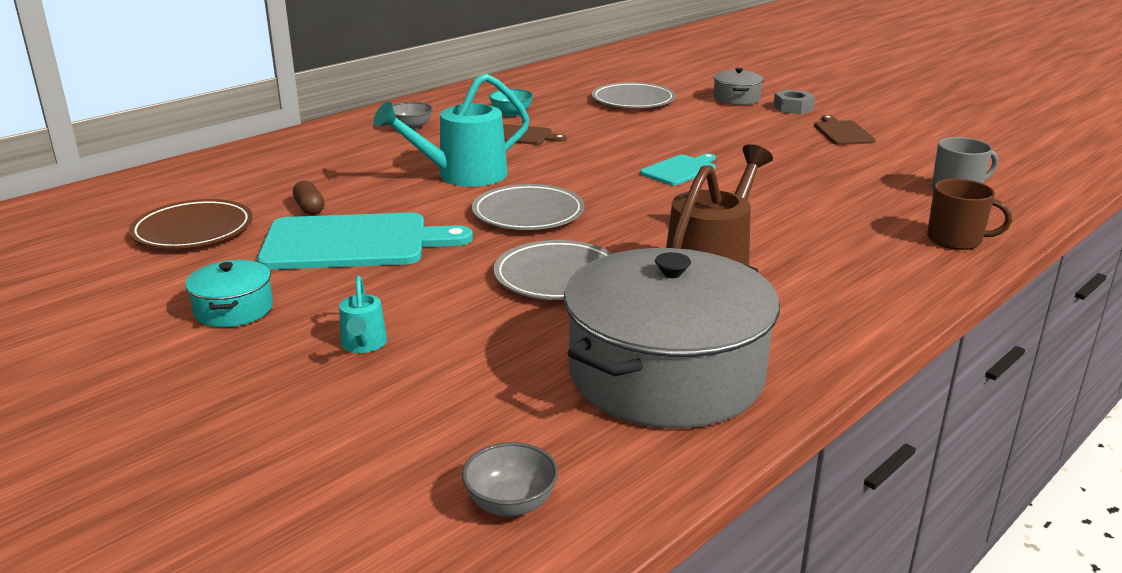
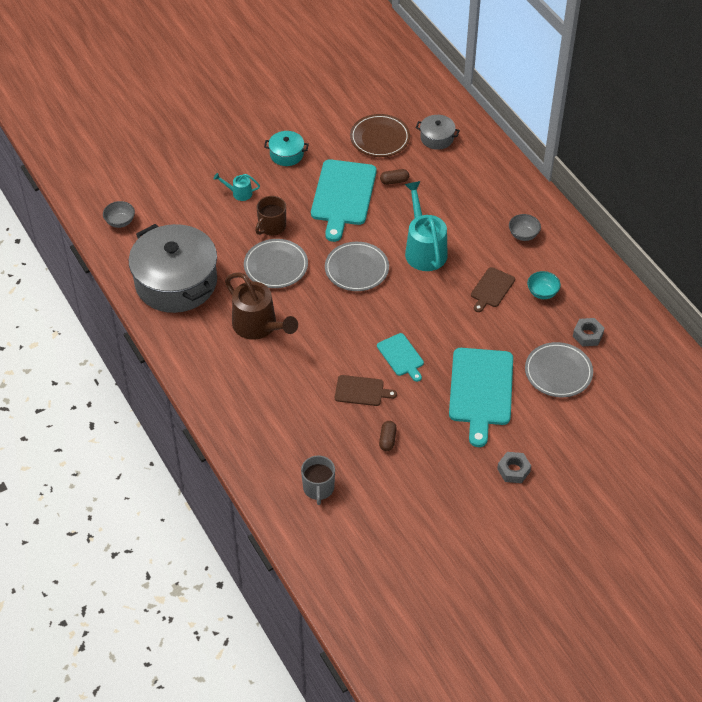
camera: 105 degrees right, 25 degrees up
(566, 93) = (587, 335): none -> grey nut
(695, 128) = (480, 390): none -> turquoise cutting board
(736, 98) = (548, 441): grey pot -> grey pot (437, 138)
(828, 164) = (387, 440): none -> brown capsule
(842, 132) = (447, 477): brown cutting board -> brown cutting board (361, 391)
(956, 240) = (253, 449): brown mug -> brown mug (271, 226)

